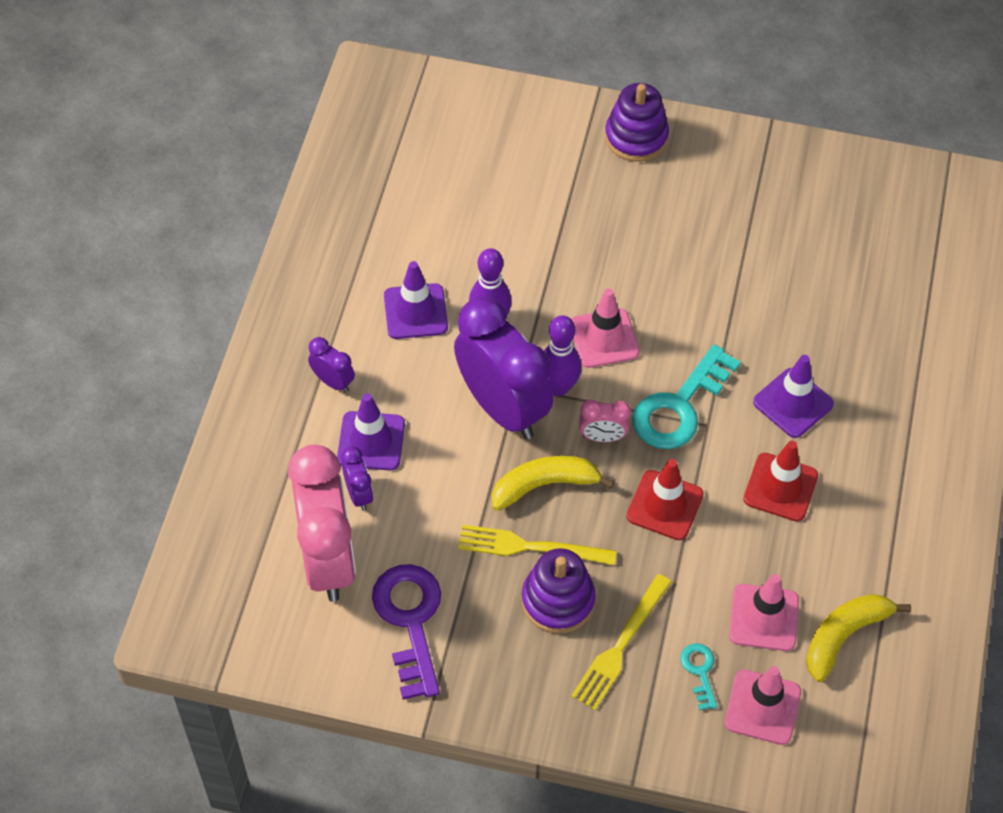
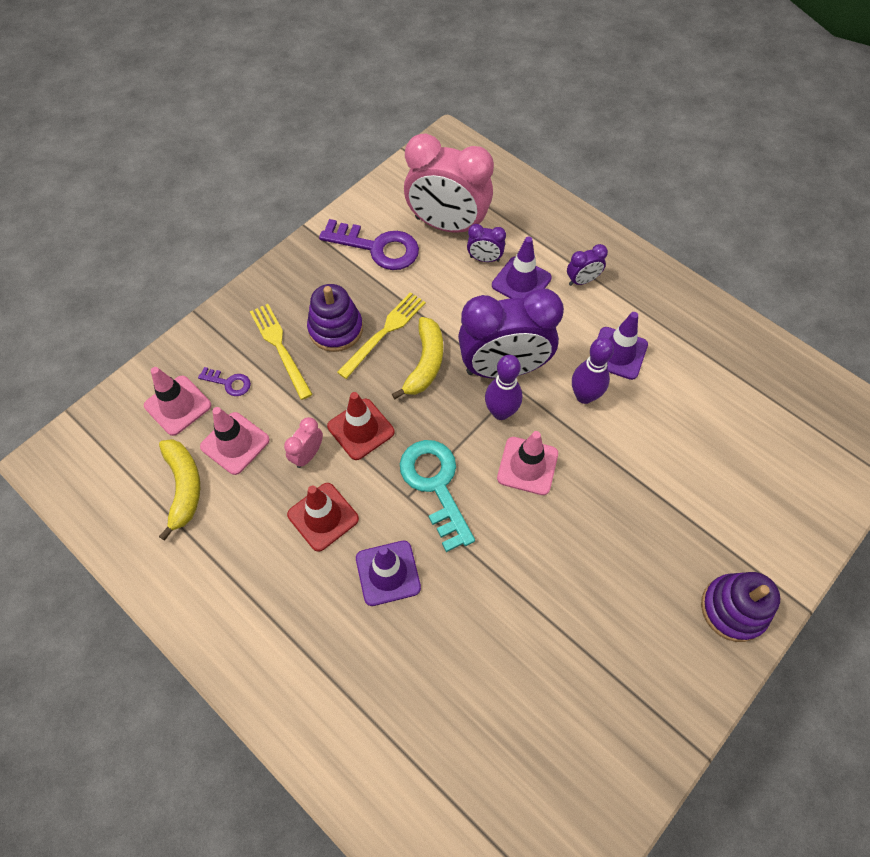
camera: 120 degrees right, 5 degrees up
(602, 437) = (441, 419): pink clock -> pink clock (308, 454)
(700, 671) = (229, 383): turquoise key -> purple key

